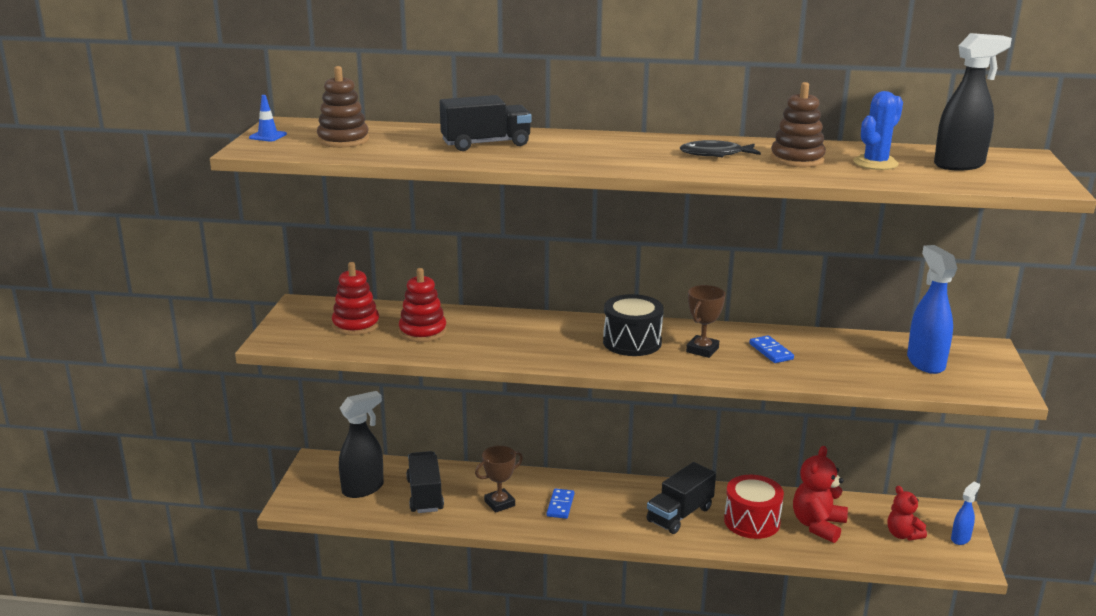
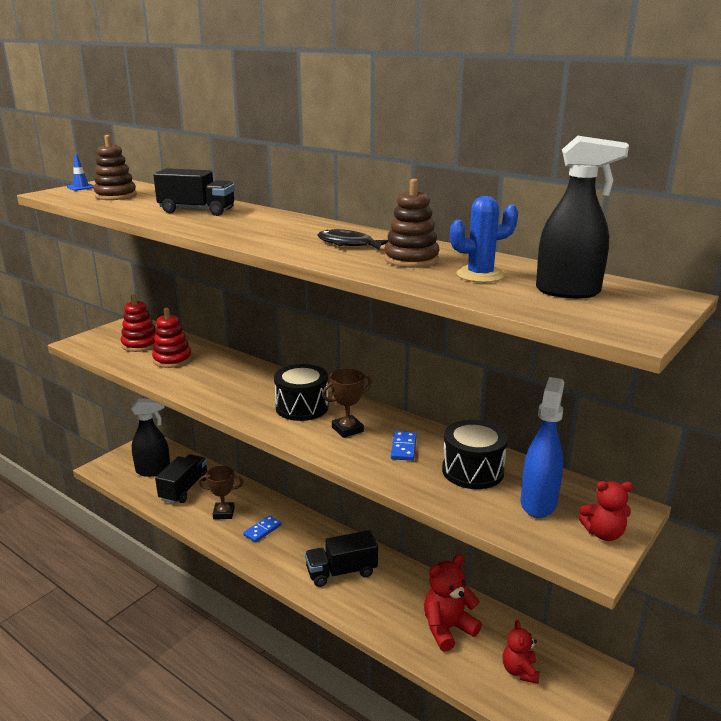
camera: 30 degrees right, 0 degrees up
(751, 521) = (393, 601): red drum -> none
(848, 354) = (472, 471): none -> black drum
(960, 538) = (576, 700): blue spray bottle -> none
(992, 370) = (603, 533): none -> red teddy bear

